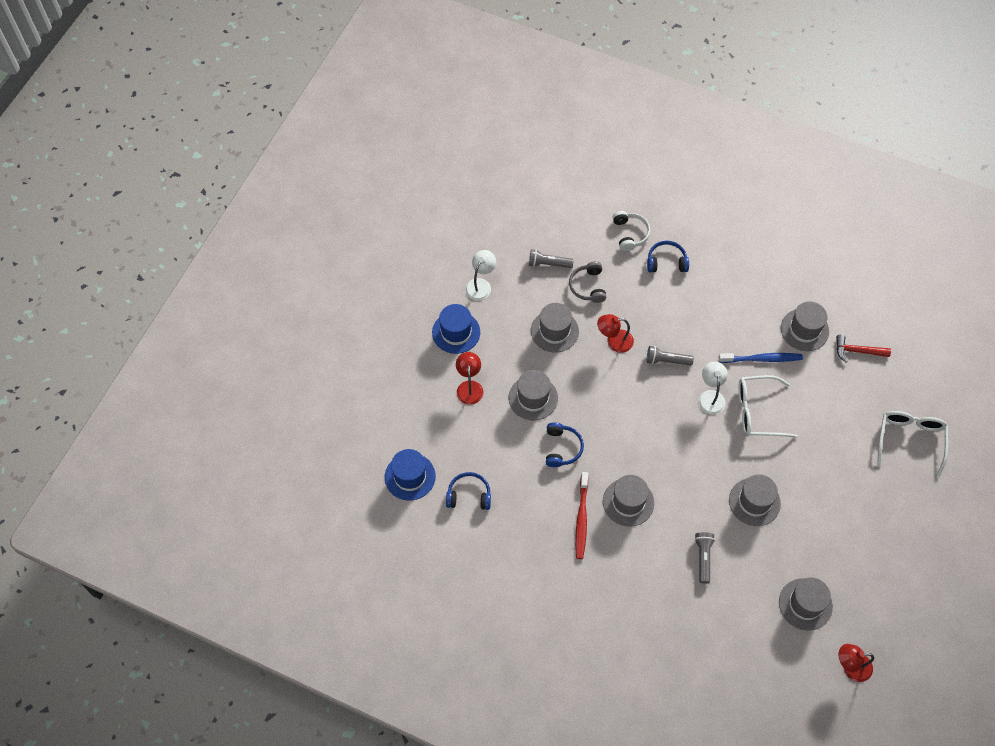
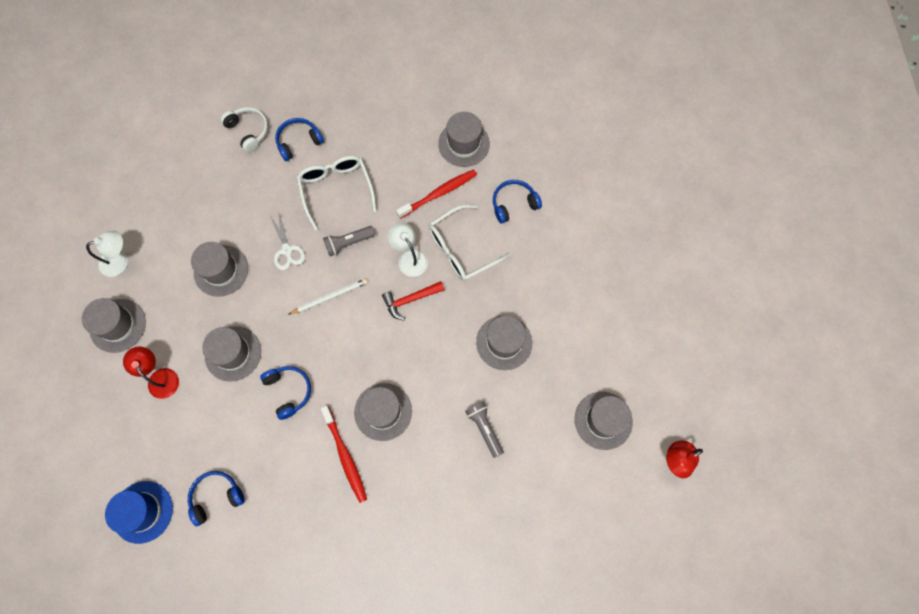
camera: 30 degrees left, 10 degrees up
(456, 332) = (118, 325): blue hat -> grey hat
(480, 285) = (120, 261): white lamp -> white lamp turned 75 degrees clockwise
(548, 264) = (180, 203): grey flashlight -> none
(588, 286) = (233, 206): grey headphones -> none
(614, 341) = (287, 250): red lamp -> white scissors
(630, 394) = (330, 297): none -> white pencil
(762, 359) = (439, 193): blue toothbrush -> red toothbrush
(821, 398) = (514, 204): none -> blue headphones
(857, 351) = (522, 140): red hammer -> red hammer (410, 300)
(910, 441) = (613, 203): white glasses -> white glasses (336, 190)

